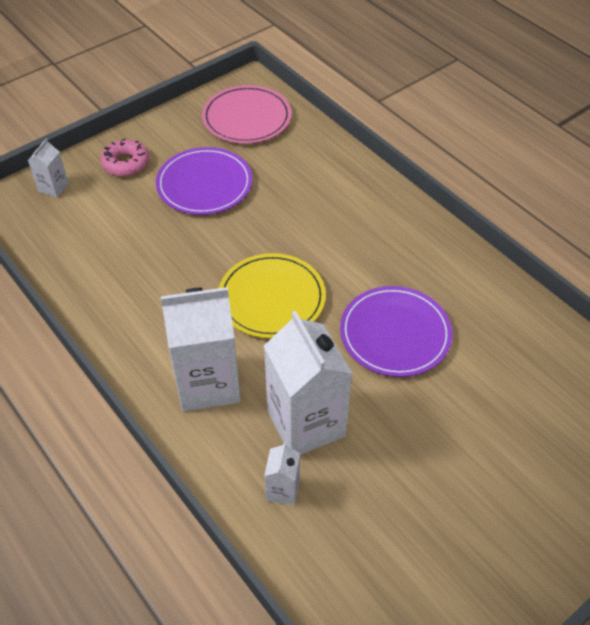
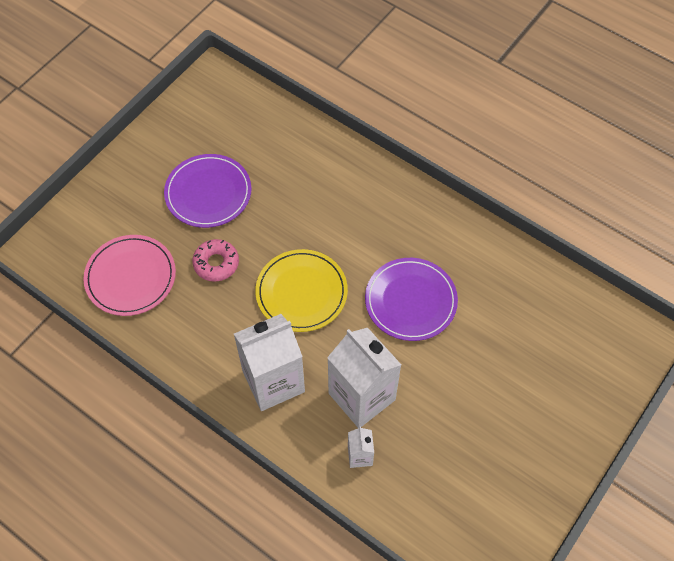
camera: 15 degrees left, 10 degrees up
(53, 187) = (73, 226): white carton -> none
(125, 163) = (129, 186): pink donut -> pink donut (216, 263)
(247, 118) = (223, 113): pink plate -> pink plate (130, 277)

